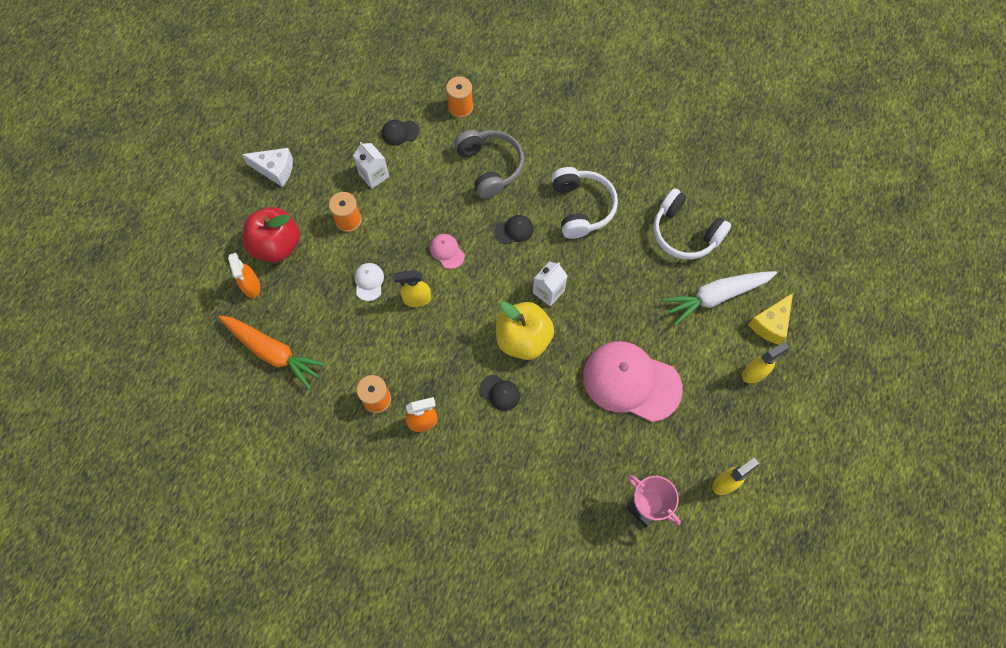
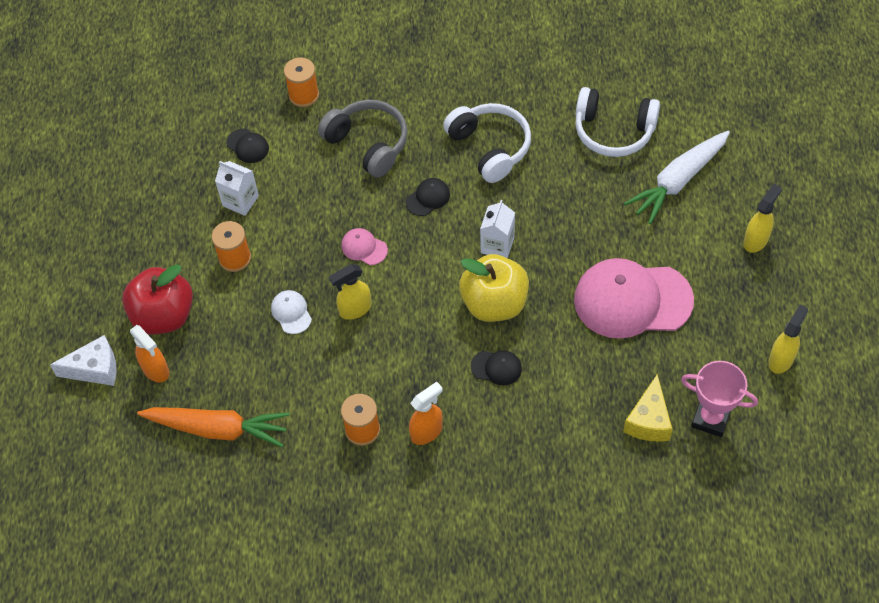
camera: 20 degrees left, 10 degrees down
(275, 170) = (121, 238): white cheese -> white cheese (95, 369)
(400, 132) = (247, 146): black cap -> black cap turned 105 degrees counterclockwise
(770, 324) = (748, 186): yellow cheese -> yellow cheese (648, 420)

